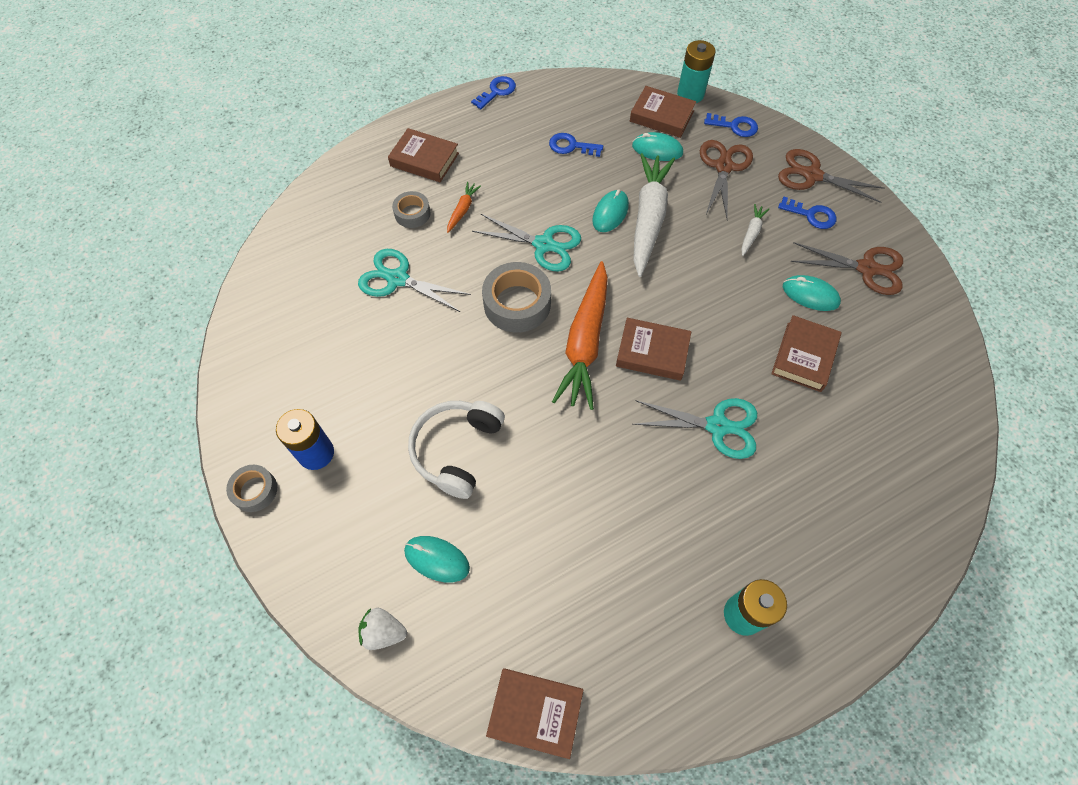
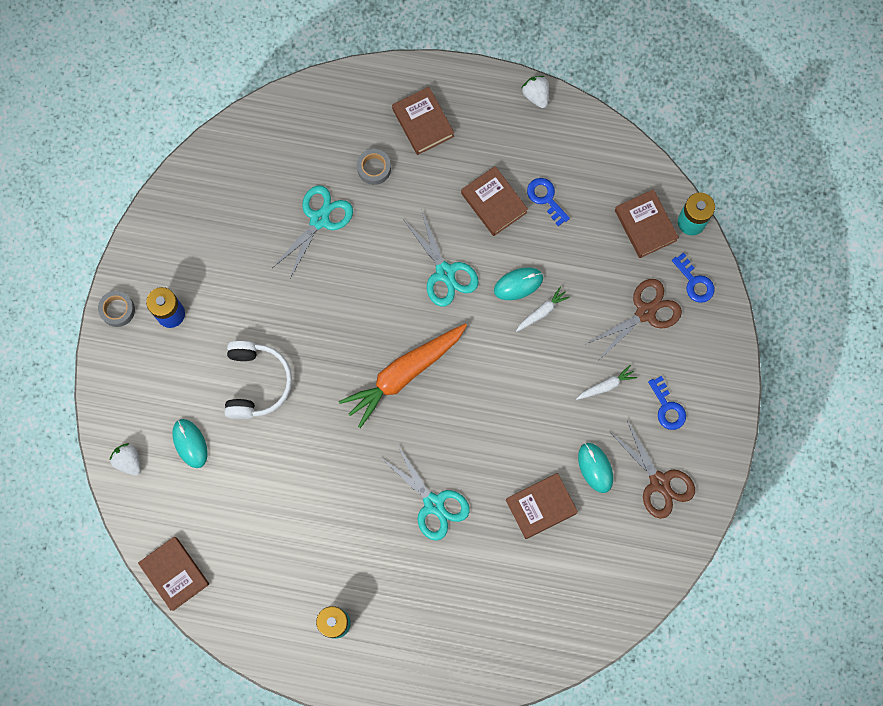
camera: 40 degrees right, 15 degrees up
(397, 279) = (319, 219): turquoise scissors -> turquoise scissors turned 60 degrees clockwise
(456, 450) = (256, 382): white headphones -> white headphones turned 120 degrees clockwise
(463, 210) = (413, 194): orange carrot -> none
(497, 91) = (536, 95): blue key -> white strawberry
(517, 303) = (384, 306): grey tape -> none
(648, 218) = (542, 311): white carrot -> white carrot, size x0.44
(652, 352) = (442, 418): brown book -> brown book (494, 203)
(657, 149) = (609, 255): turquoise mouse -> none
(812, 175) = (706, 375): brown scissors -> none

